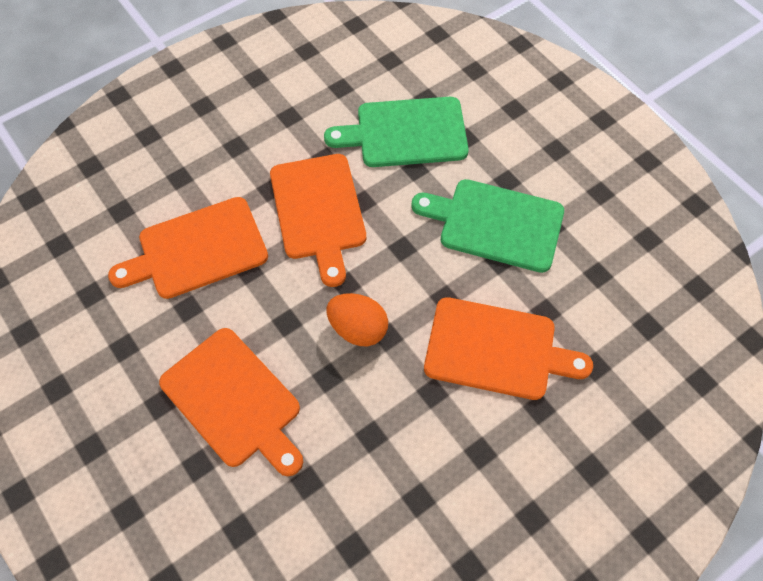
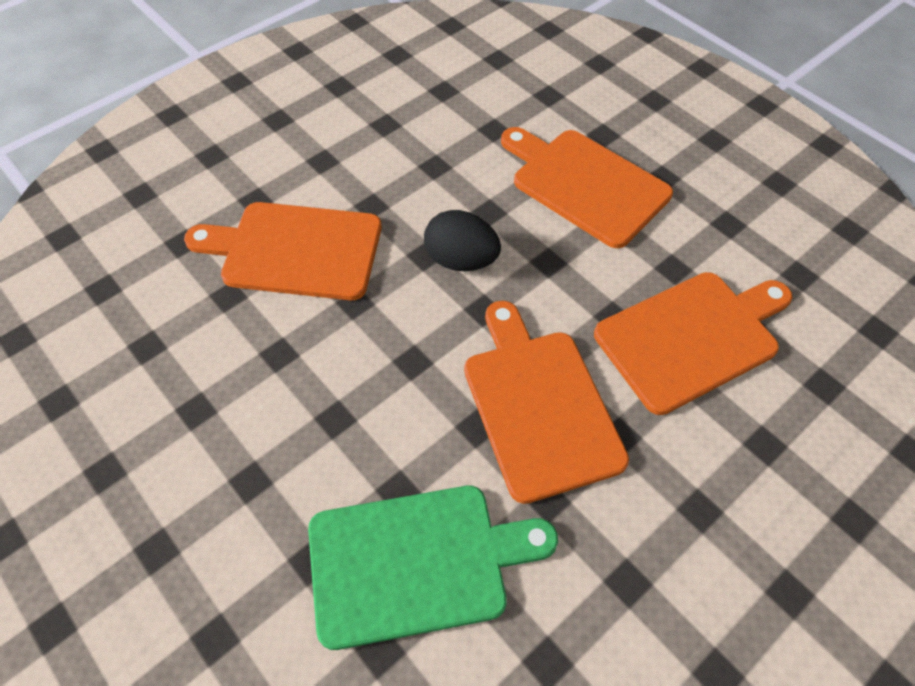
camera: 175 degrees right, 5 degrees down
(358, 329) = (461, 260): orange egg -> black egg
(495, 224) = (277, 406): green cutting board -> none

